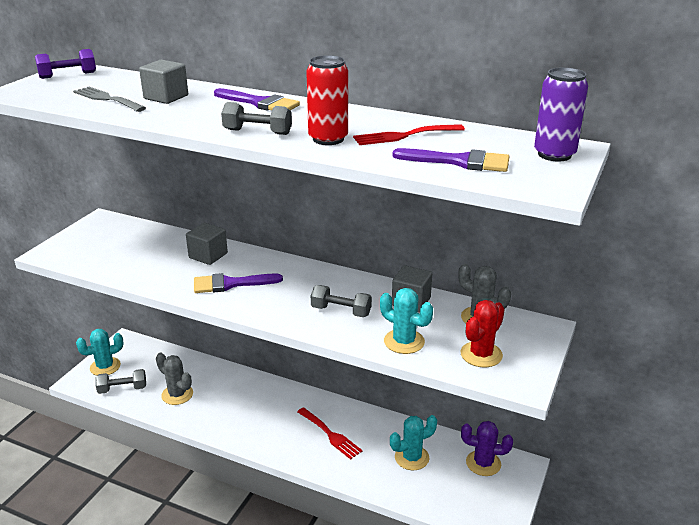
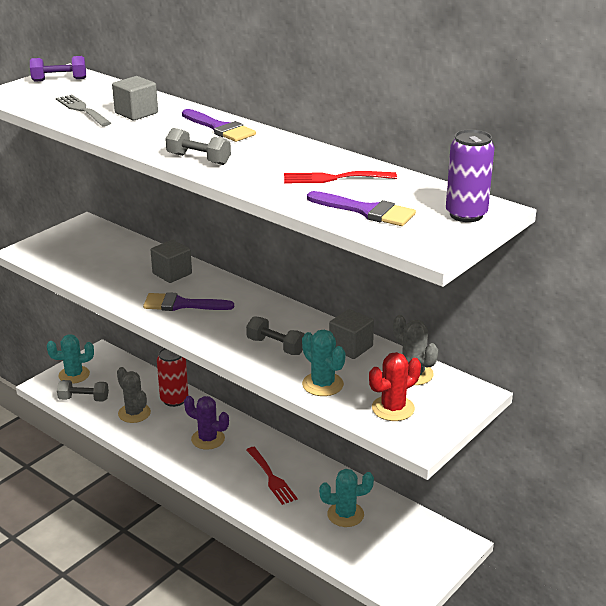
camera: 15 degrees right, 0 degrees up
(328, 139) = (259, 174): red can -> red can (174, 399)
(483, 463) = (418, 534): purple cactus -> purple cactus (208, 439)

